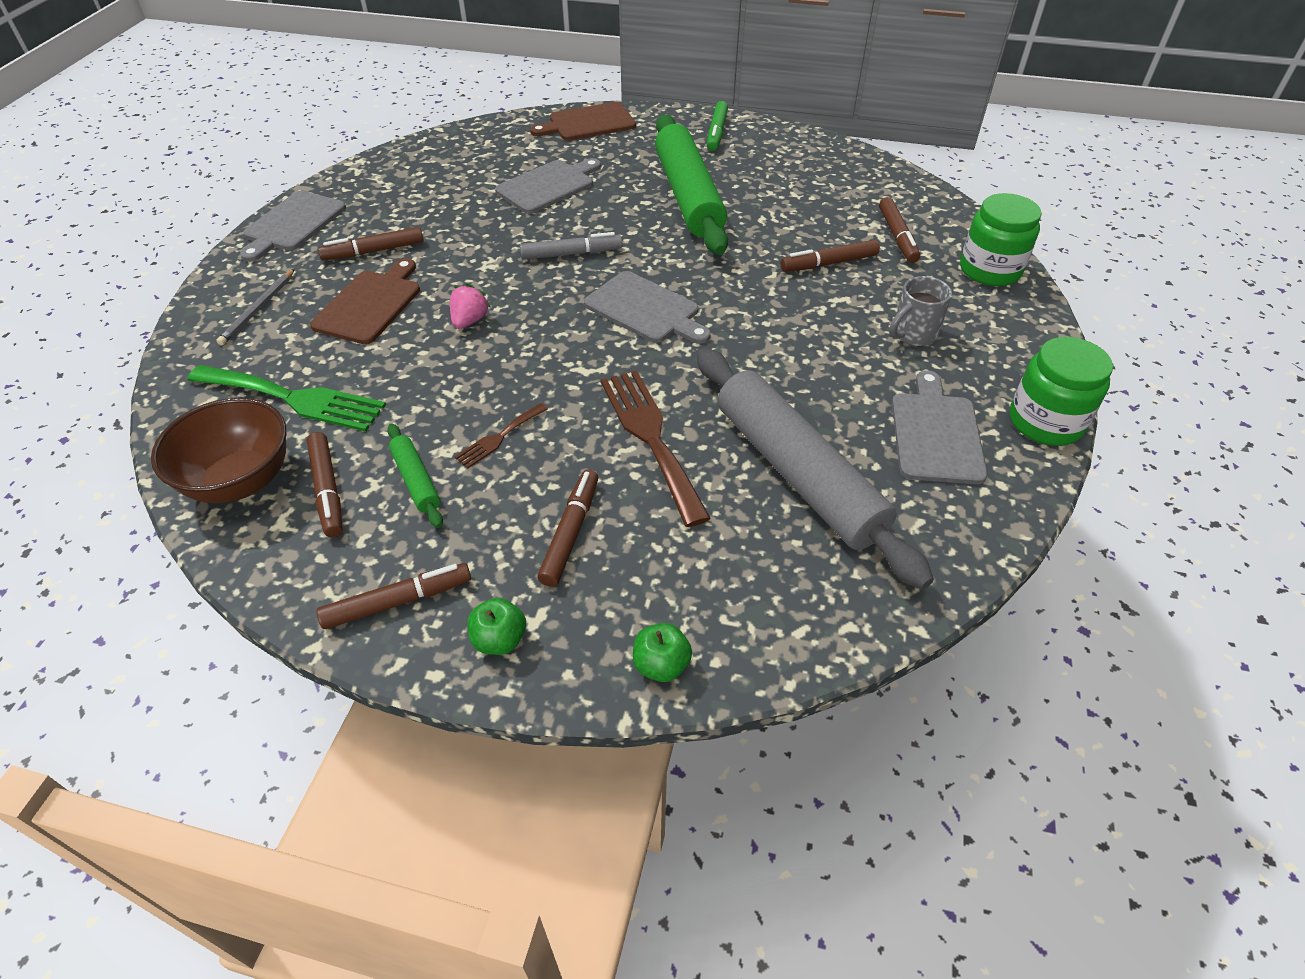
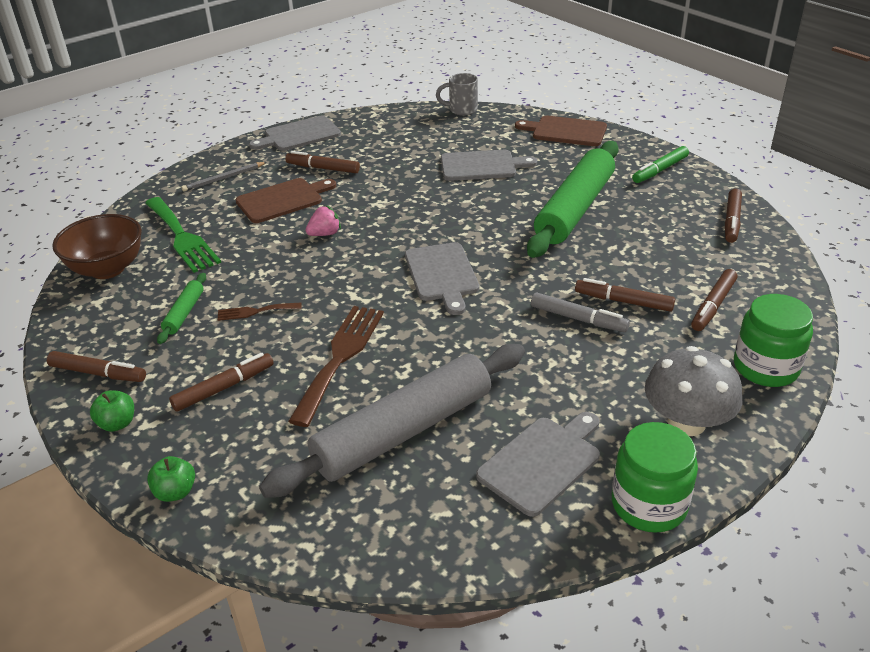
camera: 40 degrees right, 10 degrees down
(327, 490) = (138, 295): brown marker -> brown marker (731, 221)
(571, 254) = (439, 217): grey marker -> grey marker (578, 319)
(797, 473) = (404, 431): grey rolling pin -> grey rolling pin turned 45 degrees clockwise
(913, 334) = (623, 384): grey mug -> grey mug (461, 110)
(992, 342) = (686, 422): none -> grey mushroom

